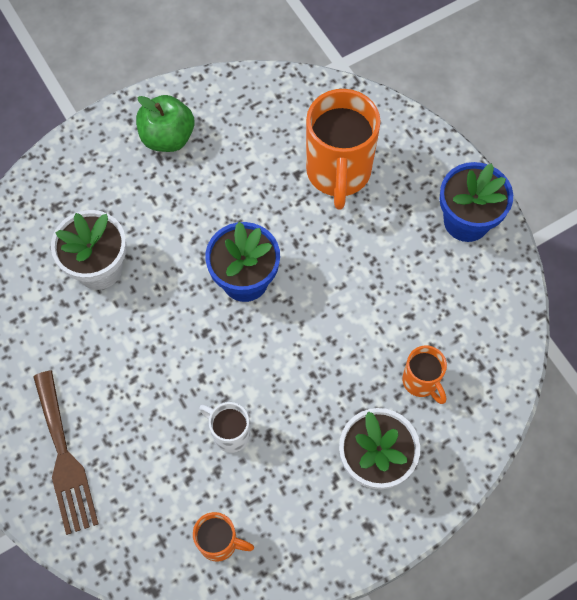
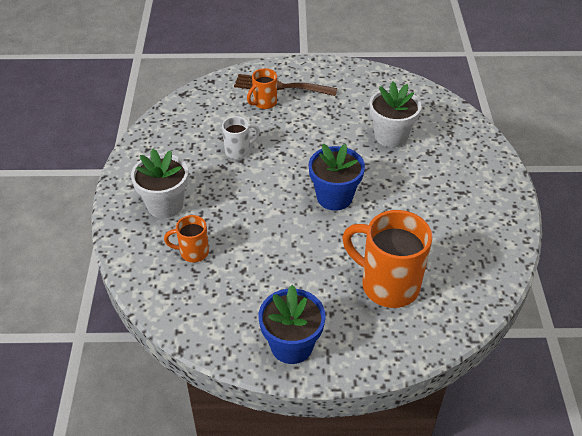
camera: 120 degrees right, 20 degrees down
(167, 137) = (476, 202): green apple -> none
(219, 542) = (182, 124): orange mug -> orange mug (264, 103)

